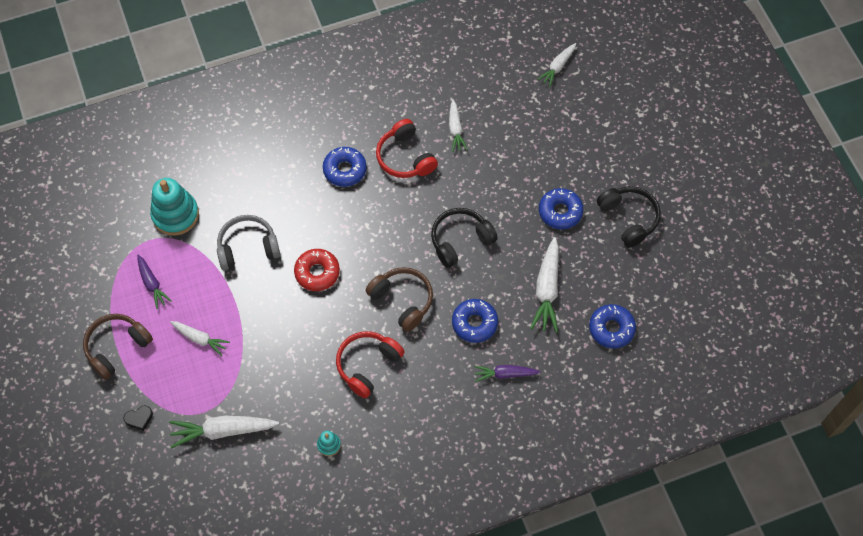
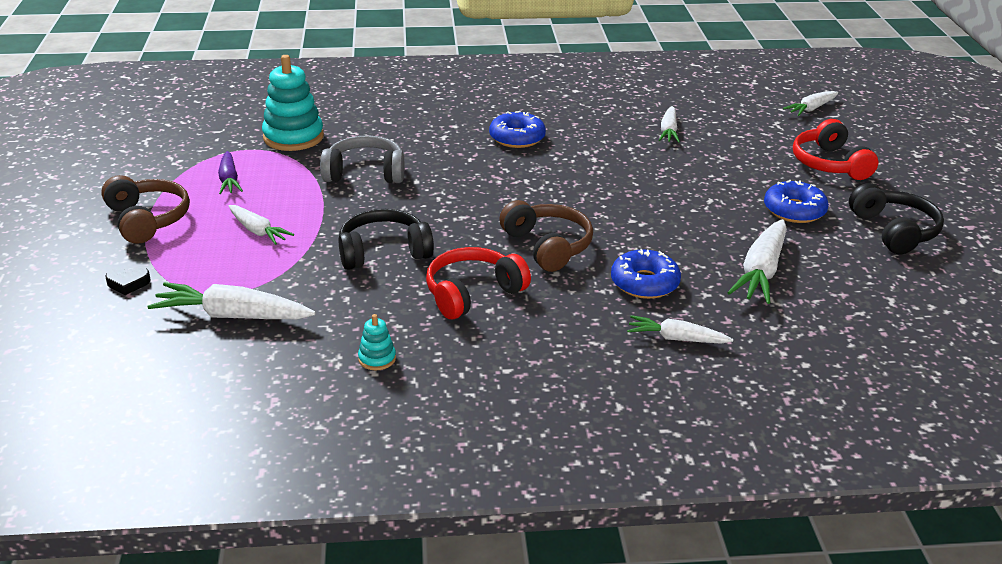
camera: 15 degrees right, 30 degrees down
(117, 347) = (147, 219): brown headphones -> brown headphones turned 90 degrees clockwise
(317, 272) = (443, 205): red donut -> none
(405, 157) = (597, 140): red headphones -> red headphones (829, 164)
(460, 240) = (647, 211): black headphones -> black headphones (383, 252)
(504, 374) = (676, 338): purple carrot -> white carrot
(611, 329) = (856, 324): blue donut -> none

